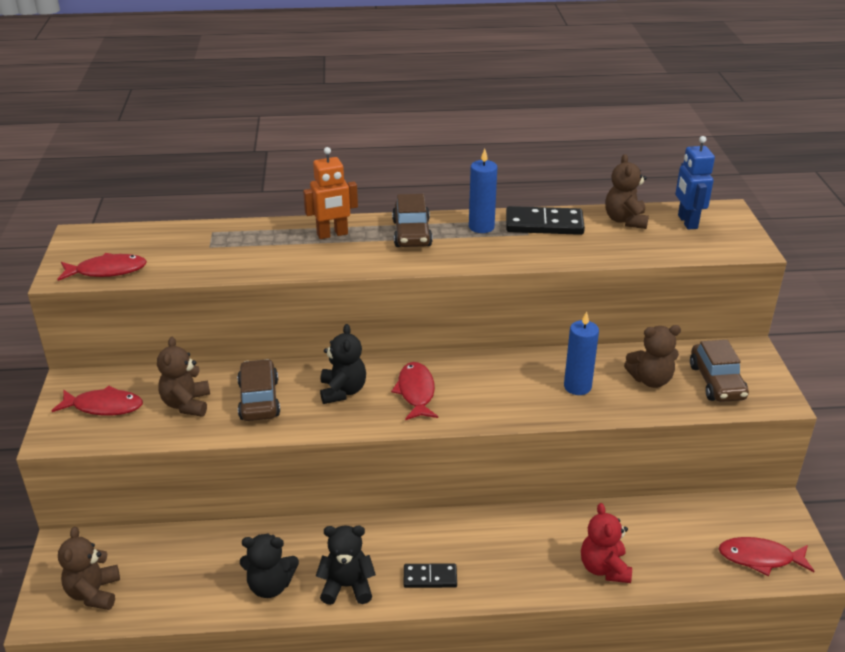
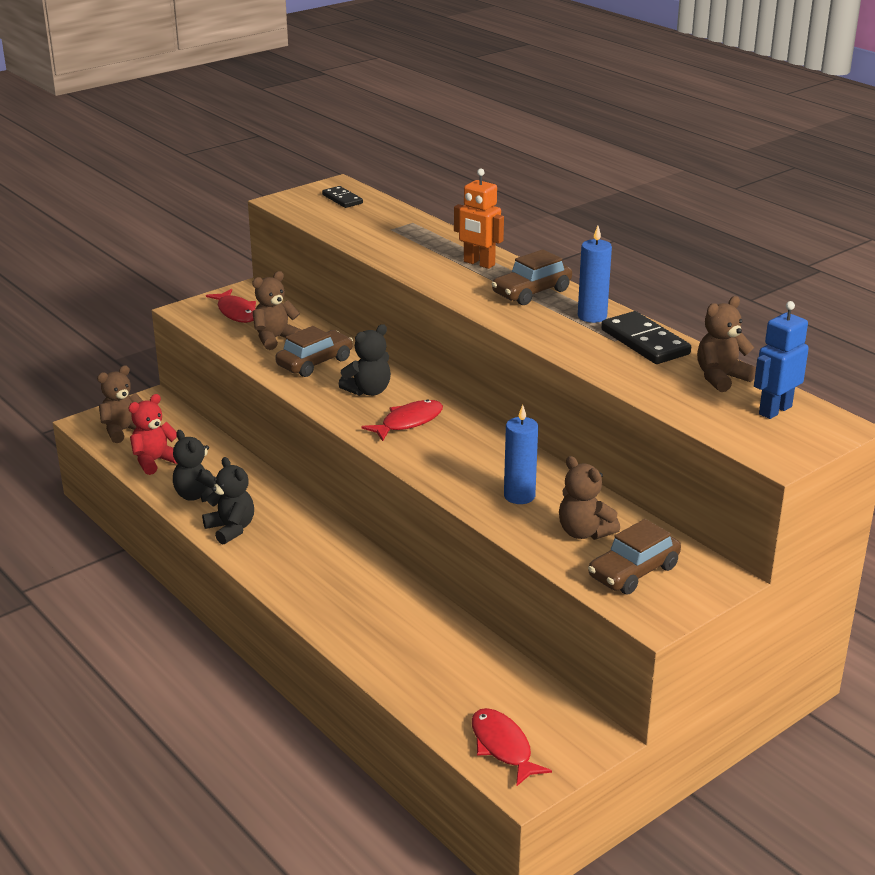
camera: 55 degrees right, 5 degrees down
(107, 271) = (307, 211): red fish -> none
(430, 577) = (279, 564): black domino -> black domino (342, 199)
(604, 568) = (385, 652): red teddy bear -> red teddy bear (155, 461)

